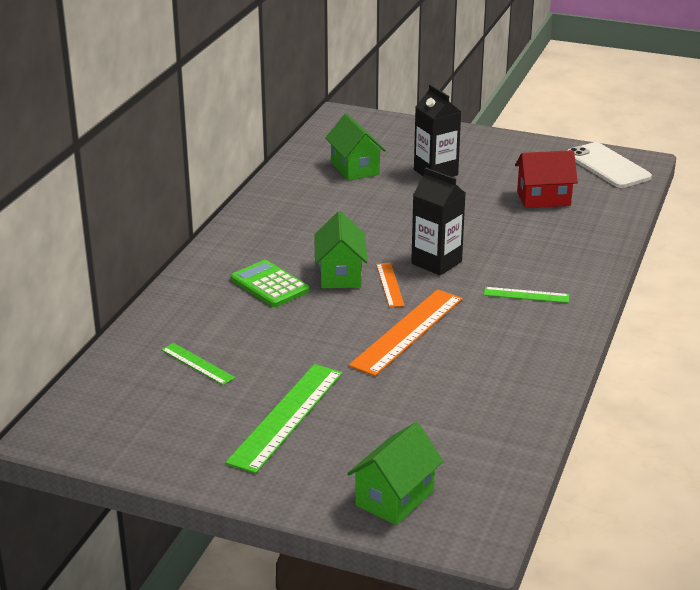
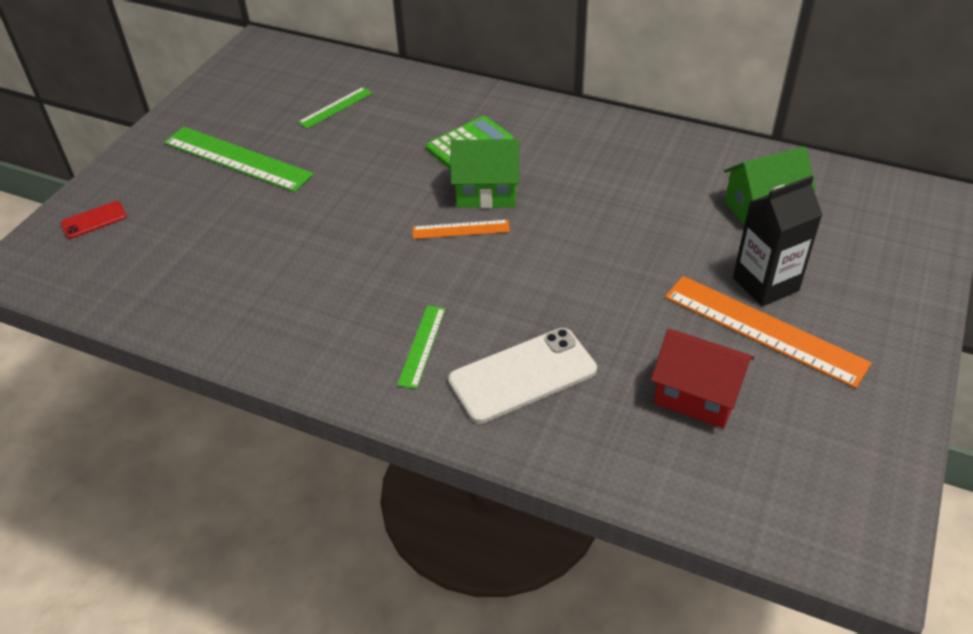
camera: 95 degrees right, 15 degrees up
(395, 498) = (94, 220): green house -> red phone
(408, 331) = (360, 239): orange ruler -> orange ruler (764, 330)
(436, 262) = (509, 270): black carton -> none
(543, 198) = (697, 396): red house -> red house turned 60 degrees counterclockwise
(607, 166) = (834, 501): white phone -> white phone (522, 375)

